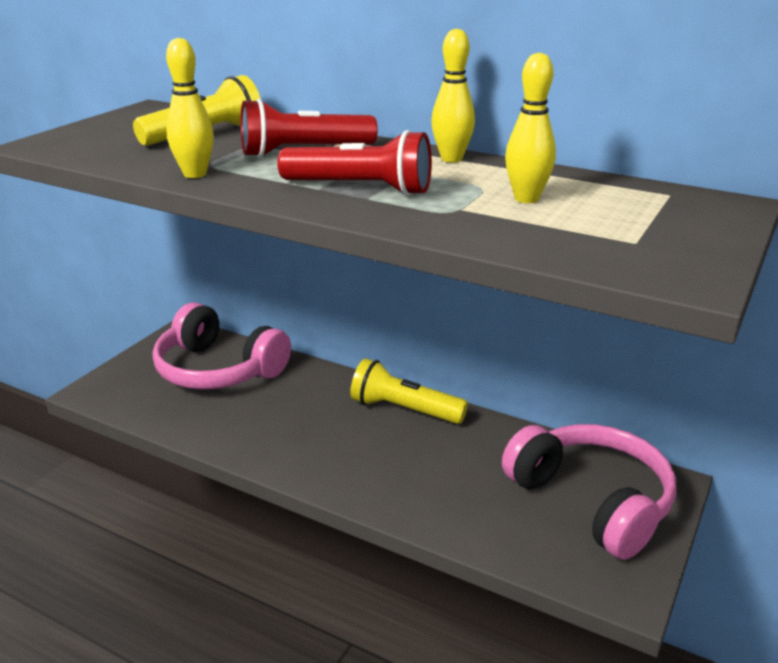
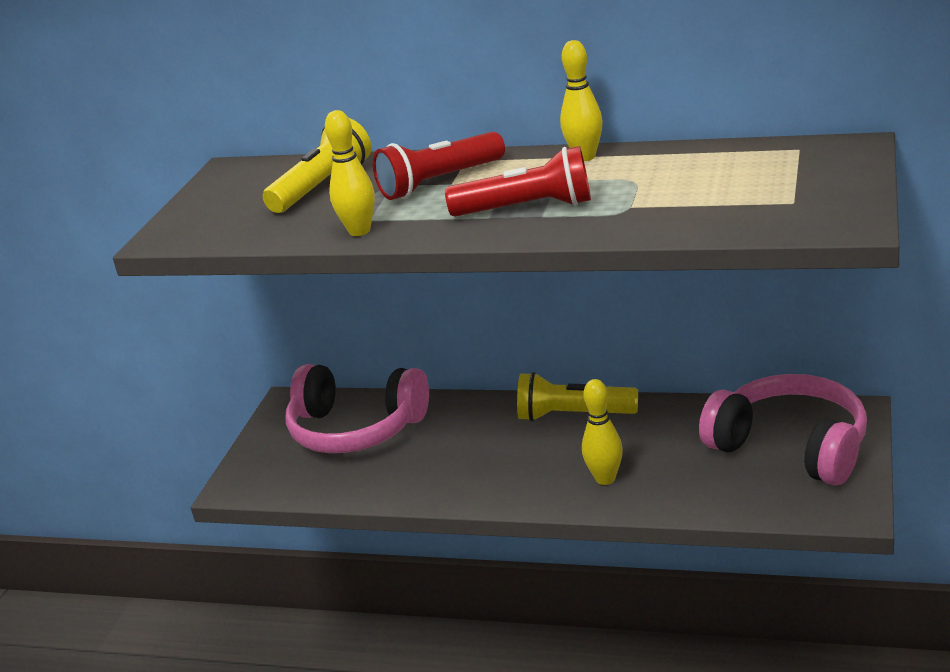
camera: 10 degrees left, 0 degrees up
(526, 199) = (680, 183): yellow bowling pin -> yellow bowling pin (605, 479)

